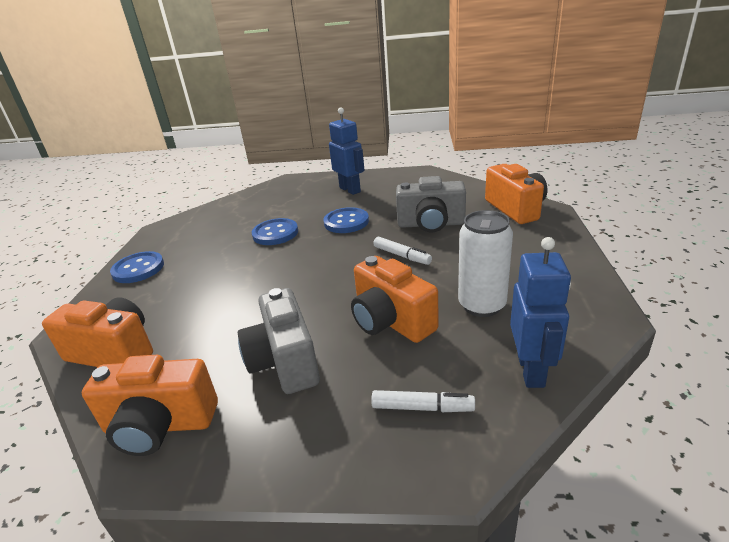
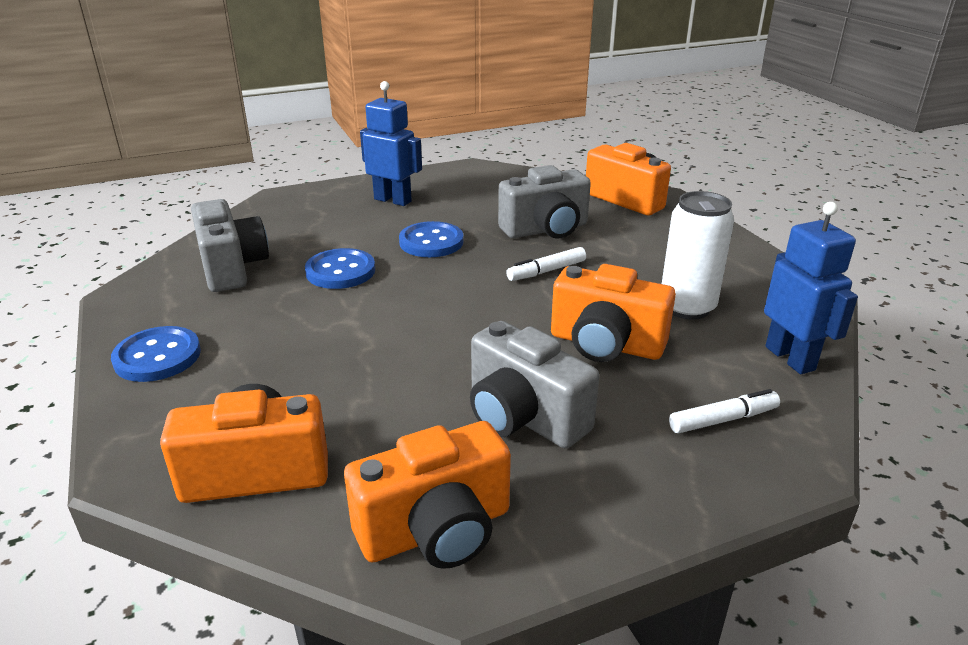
camera: 30 degrees left, 0 degrees up
(222, 221) = (232, 267): none -> grey camera
(402, 256) = (546, 271): white marker -> white marker turned 135 degrees clockwise

